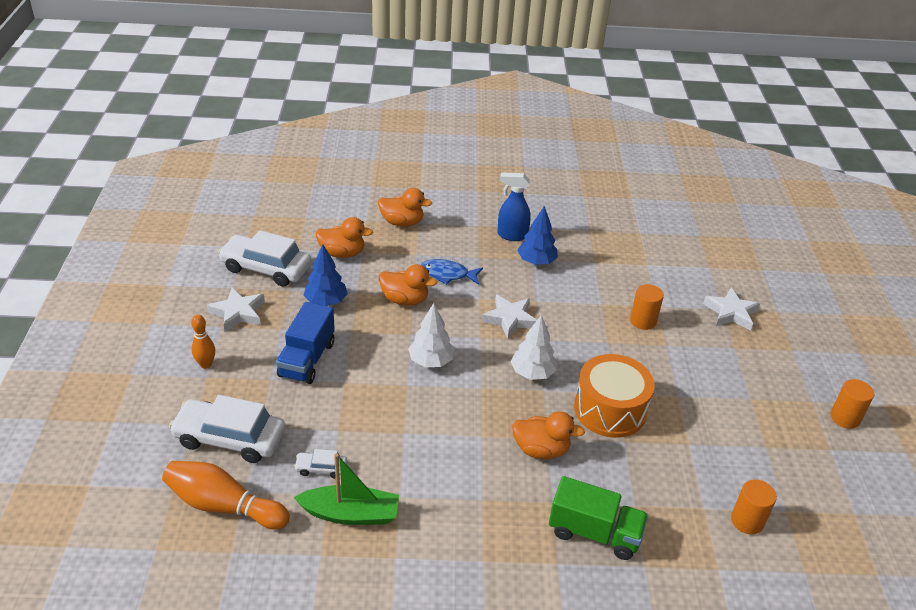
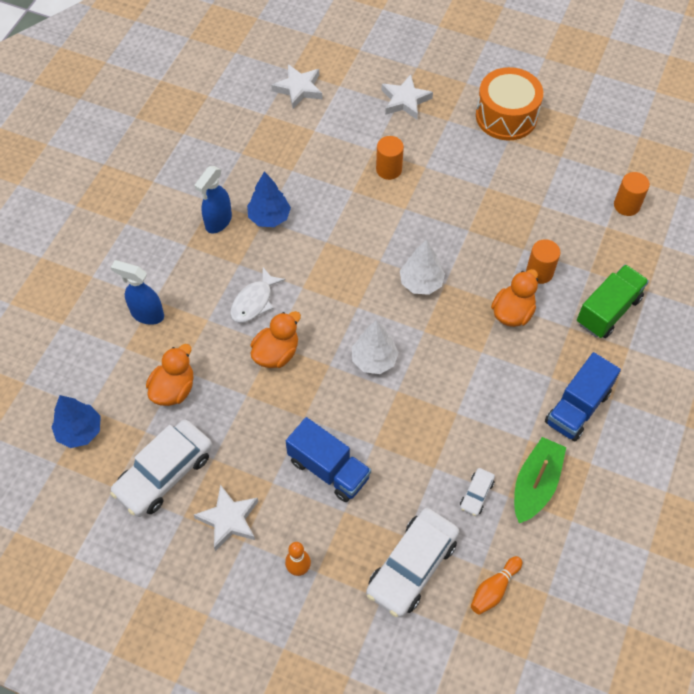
camera: 65 degrees left, 20 degrees up
(224, 506) = (494, 589): orange bowling pin -> orange bowling pin, size x0.58
(326, 302) = (248, 428): blue tree -> blue tree (79, 431)
(402, 222) = (147, 314): orange duck -> blue spray bottle
(447, 274) = (254, 302): blue fish -> white fish
(457, 530) = (577, 408): none -> blue truck
(510, 319) = (343, 273): white star -> white star (299, 89)
(610, 409) = (485, 243): orange drum -> orange drum (506, 116)
(845, 418) = (550, 90): orange cylinder -> orange cylinder (539, 272)

